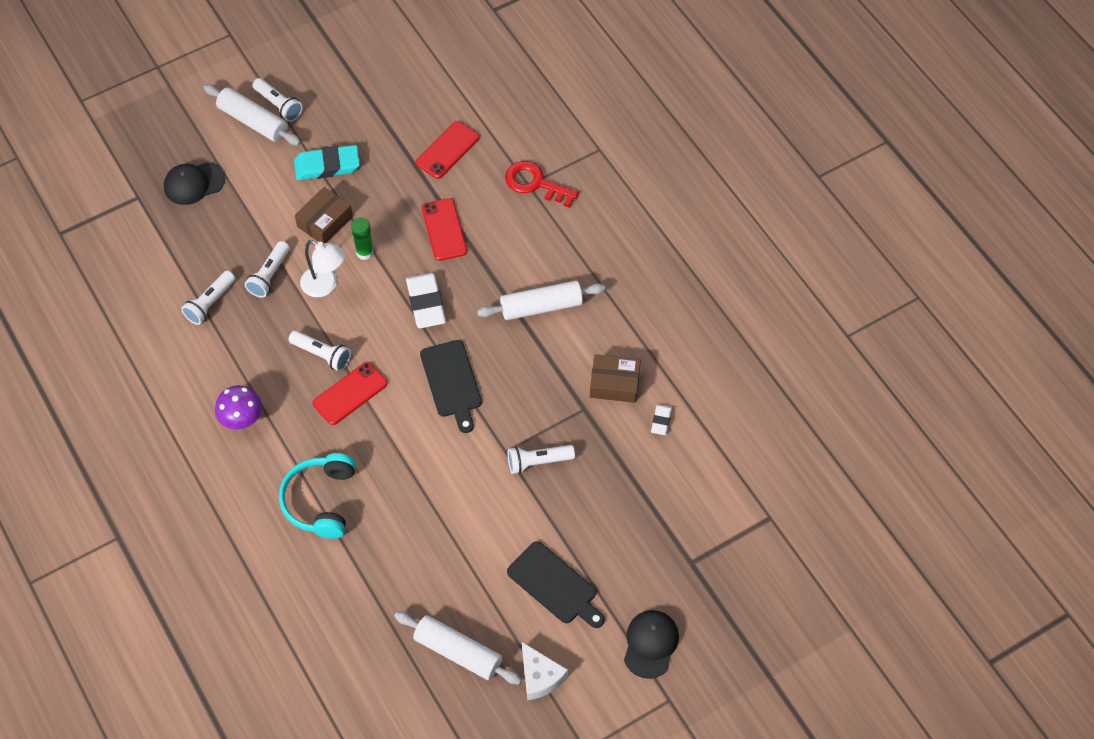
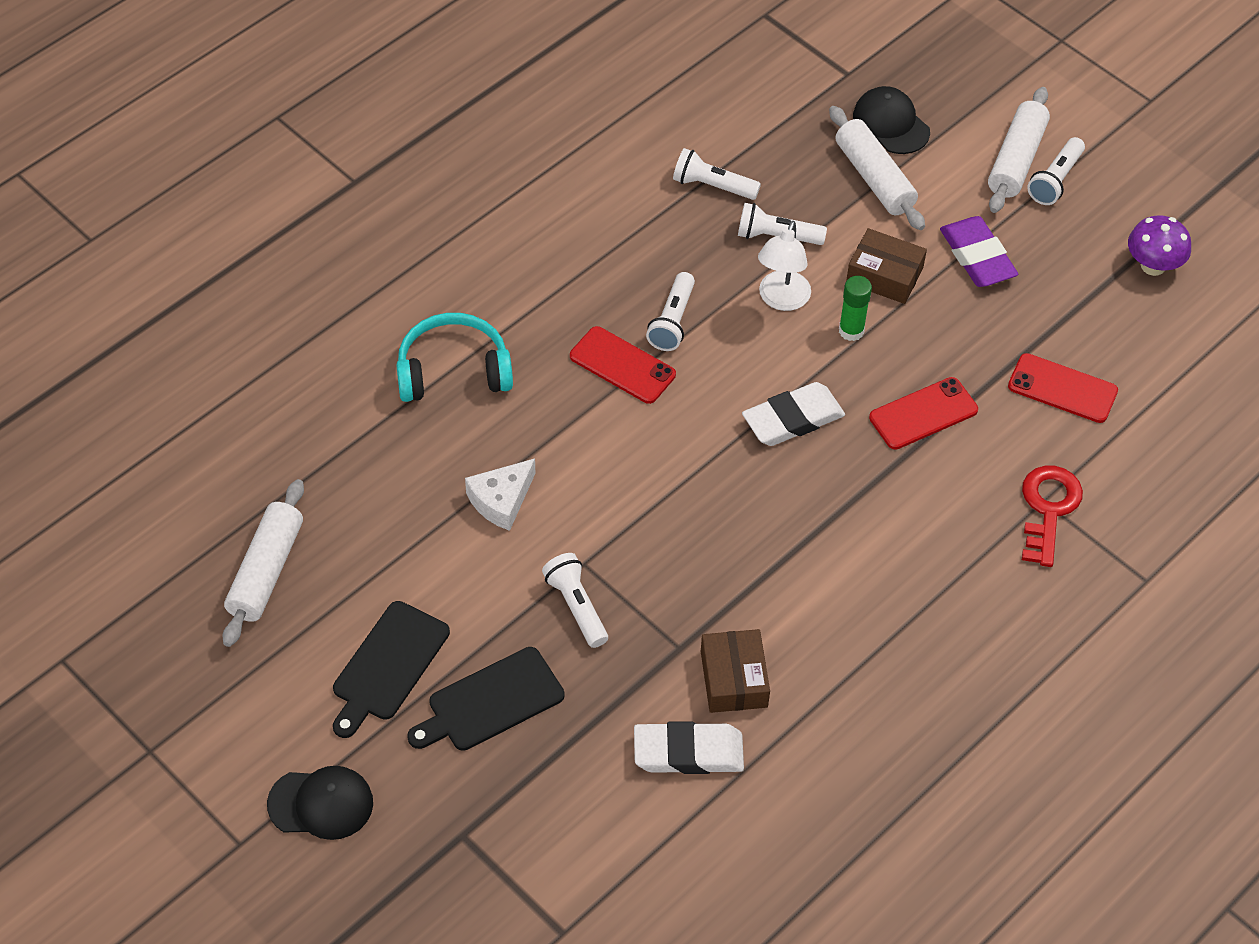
camera: 75 degrees right, 5 degrees down
(242, 419) = (550, 260): purple mushroom -> purple mushroom (1153, 266)
(327, 166) = (977, 256): turquoise eraser -> purple eraser
(452, 382) = (675, 477): black cutting board -> black cutting board (491, 702)
(540, 676) = (247, 674): white cheese -> white cheese (501, 500)
(541, 307) = (834, 559): white rolling pin -> white rolling pin (874, 178)
(661, 421) = (688, 752): white eraser -> white eraser, size x1.95

